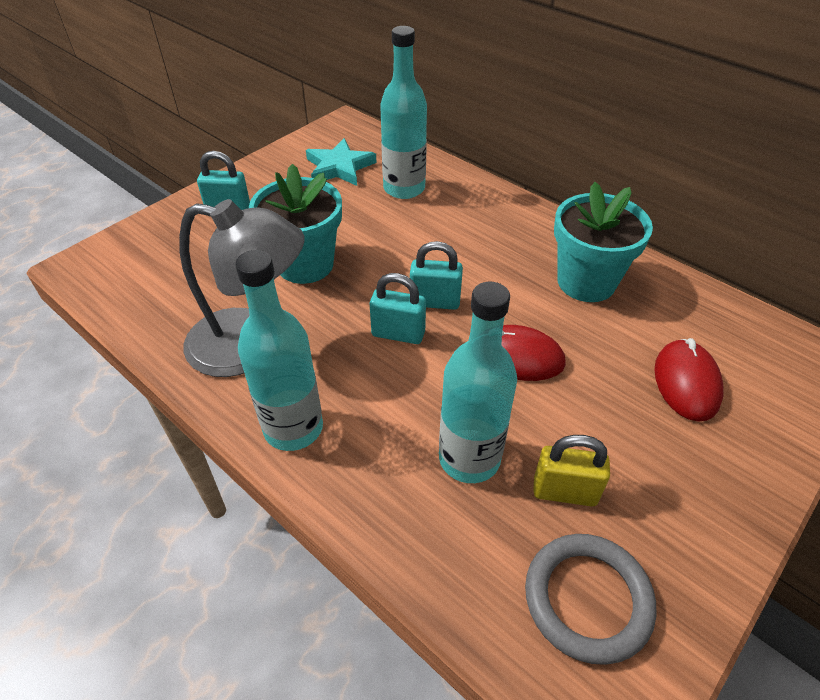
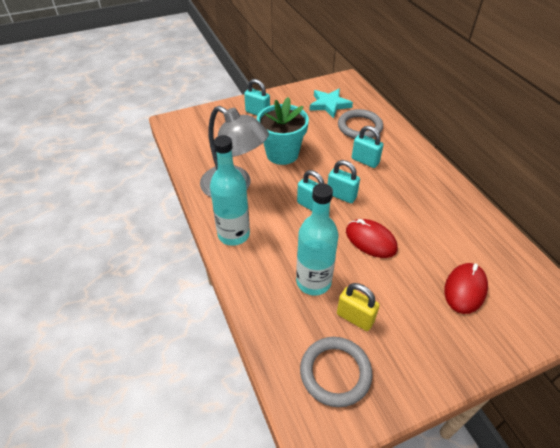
camera: 25 degrees right, 0 degrees up
(404, 188) = (359, 127): turquoise bottle -> grey ring
(440, 237) = (365, 161): none -> turquoise padlock
(586, 282) = (438, 213): turquoise flower pot -> none

